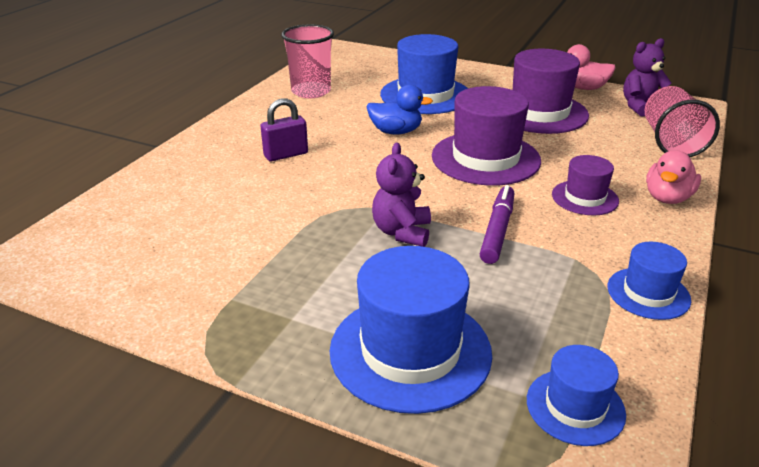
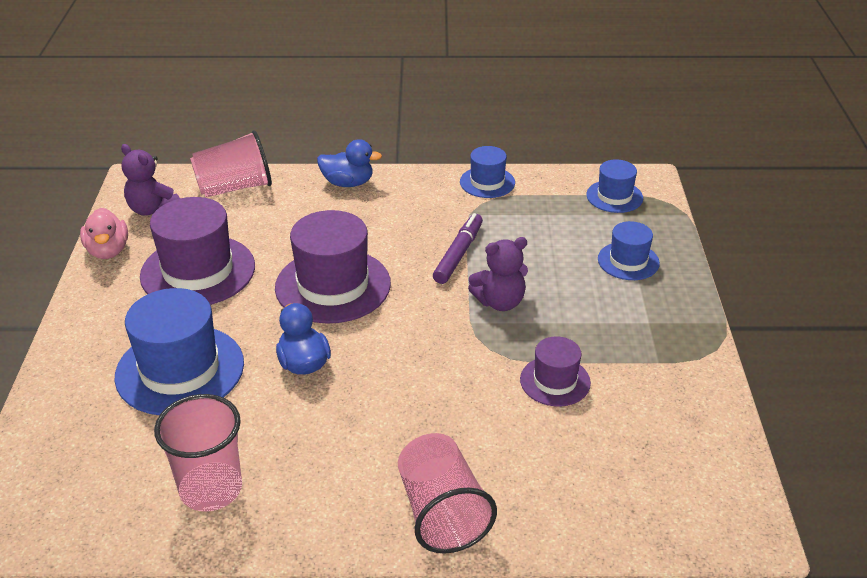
camera: 115 degrees left, 5 degrees up
(207, 148) = (441, 513): none -> pink cup
(286, 155) = (413, 432): purple padlock -> none
(410, 351) = (628, 261): blue hat -> blue hat, size x0.55
(497, 230) = (458, 254): purple marker -> purple marker turned 120 degrees clockwise
(584, 198) = (374, 220): purple hat -> purple hat (555, 381)
(667, 198) = (348, 183): pink duck -> blue duck

